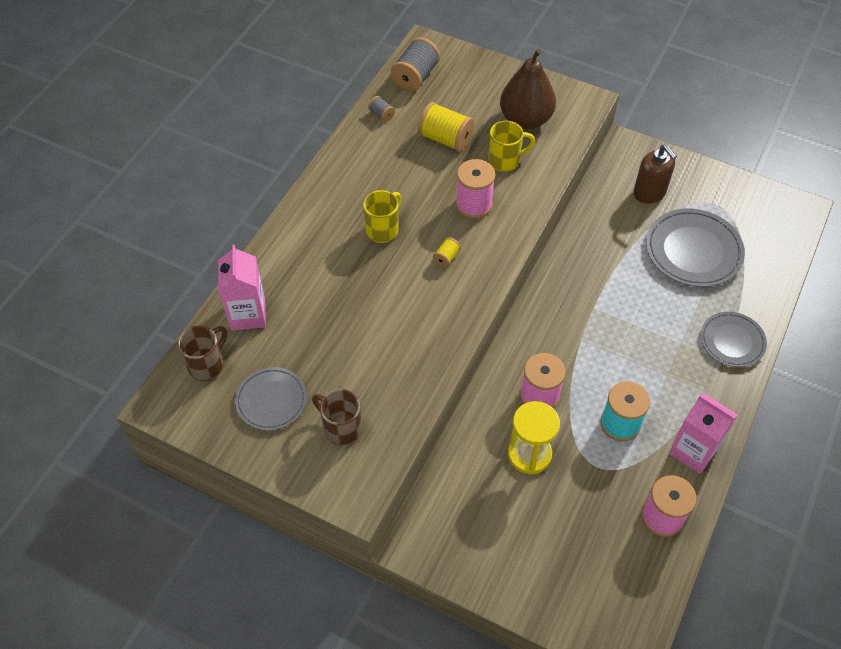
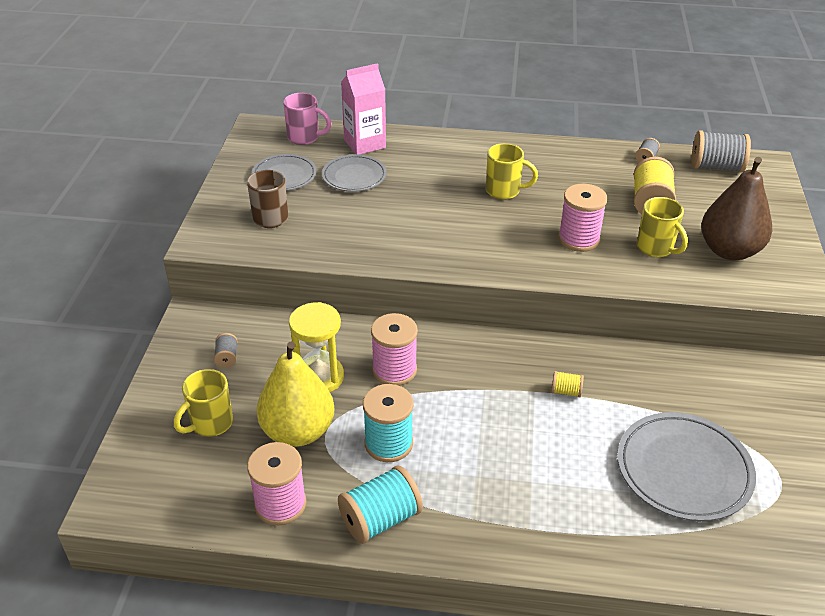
camera: 70 degrees right, 15 degrees down
(207, 365) = (305, 138): brown mug -> pink mug
(446, 257) = (497, 236): yellow spool -> yellow spool (566, 391)
(479, 525) = (227, 357): none -> grey spool
(559, 554) = (210, 423): none -> yellow mug
(588, 486) = (298, 431): none -> yellow pear
(649, 193) = (744, 410): brown soap dispenser -> none
(693, 451) = (380, 519): pink carton -> turquoise spool
(732, 341) = (564, 535): grey plate -> grey plate (354, 176)

